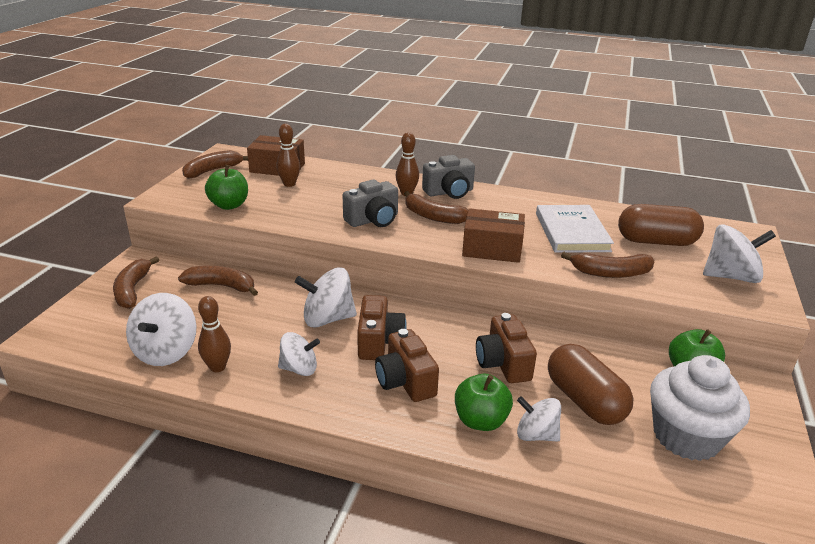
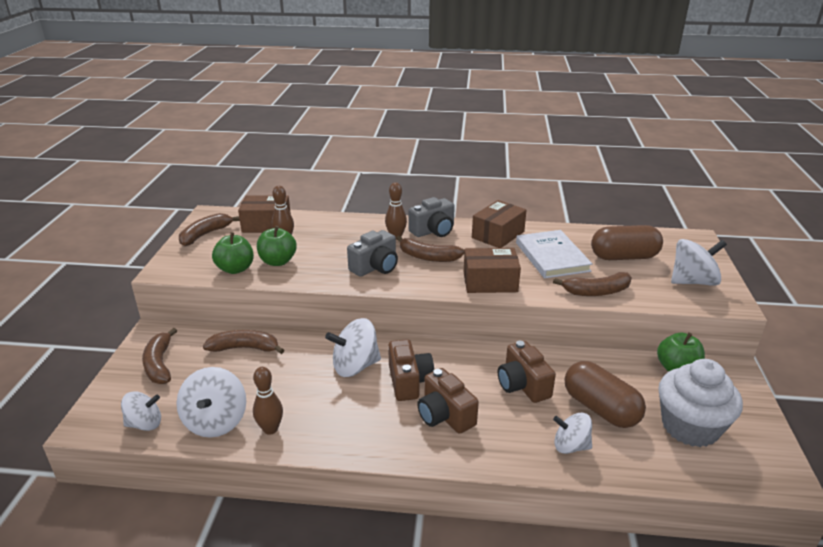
camera: 10 degrees left, 0 degrees up
(299, 369) = (346, 418): white spinning top -> white spinning top (145, 424)
(480, 421) = (521, 441): green apple -> green apple (278, 261)
(519, 203) = (498, 235): none -> brown box

